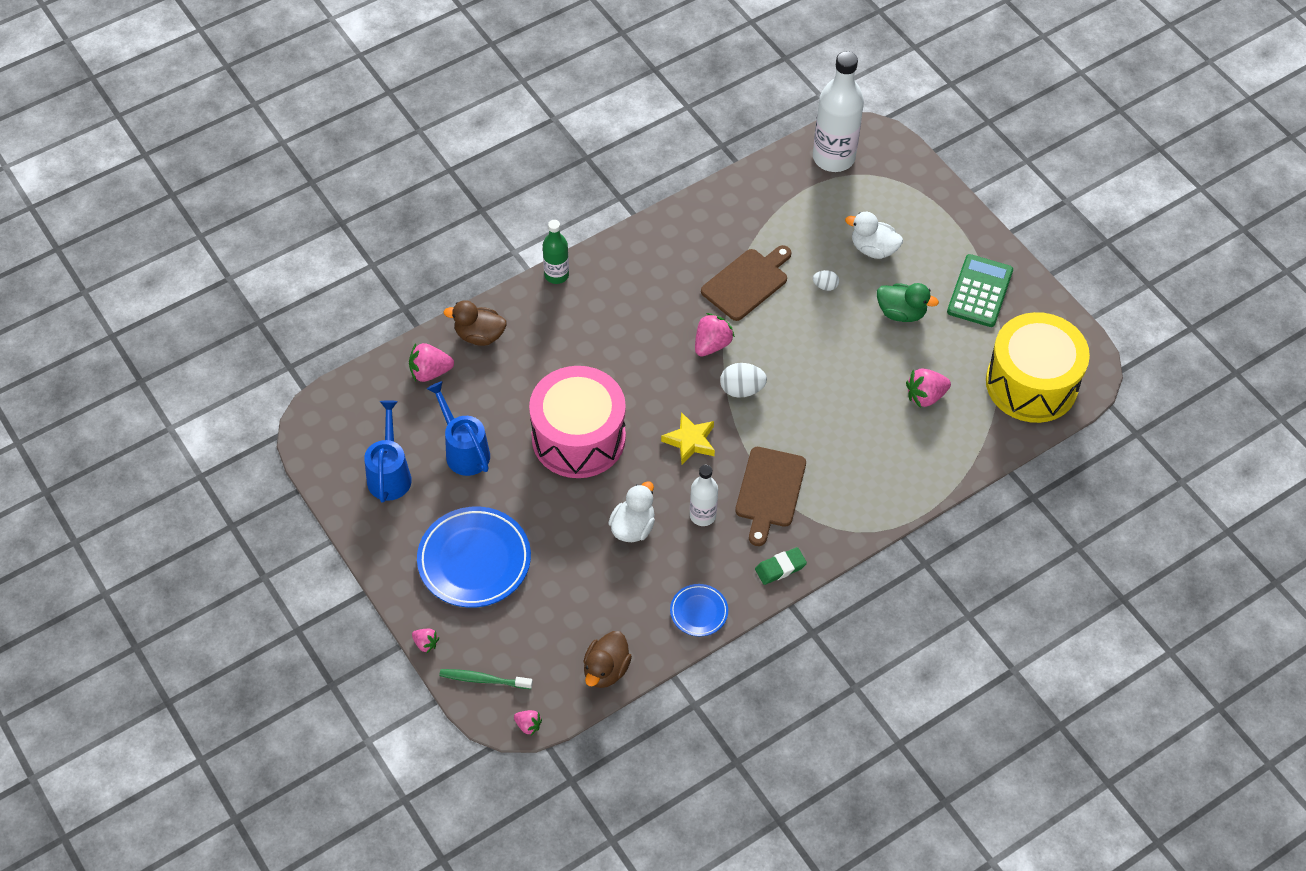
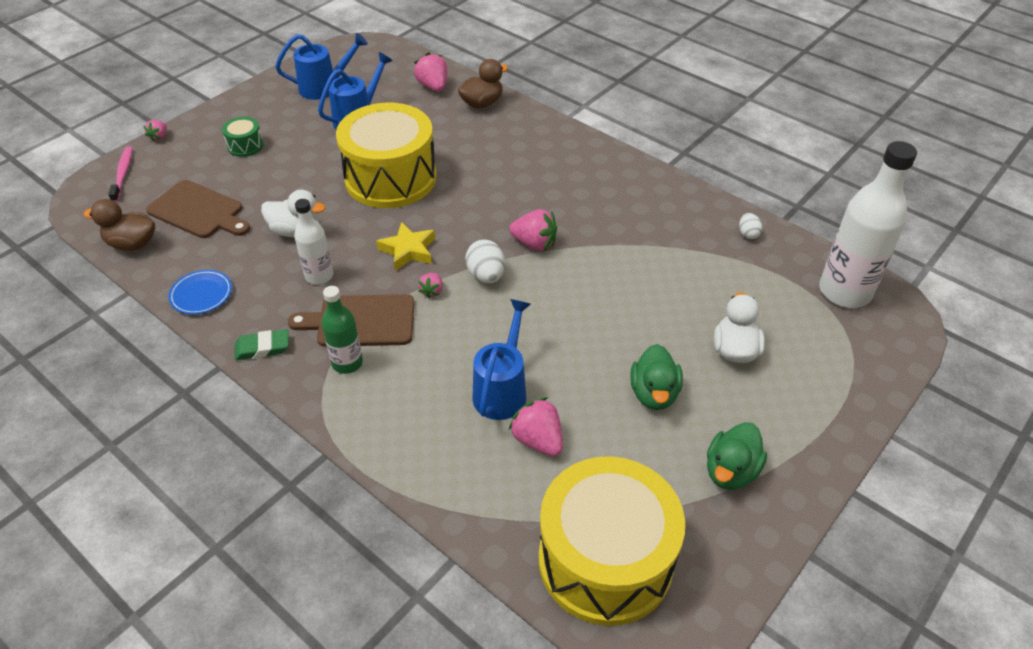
camera: 75 degrees right, 10 degrees down
(474, 560) = (245, 145): blue plate -> green drum
(479, 335) = (482, 103): brown duck -> brown duck turned 60 degrees clockwise
(483, 680) = (123, 174): green toothbrush -> pink toothbrush
(528, 725) = (74, 208): pink strawberry -> pink strawberry (432, 291)
(556, 275) = (569, 131): green bottle -> green bottle (347, 363)
(578, 438) = (390, 178): pink drum -> yellow drum
(747, 283) = (627, 254): brown cutting board -> brown cutting board (198, 211)
(780, 568) = (262, 348): green eraser -> green eraser turned 60 degrees counterclockwise
(825, 286) = (656, 317): white egg -> white egg (748, 234)
(872, 407) = (502, 390): none -> blue watering can
(980, 291) = (730, 471): green calculator -> green duck

